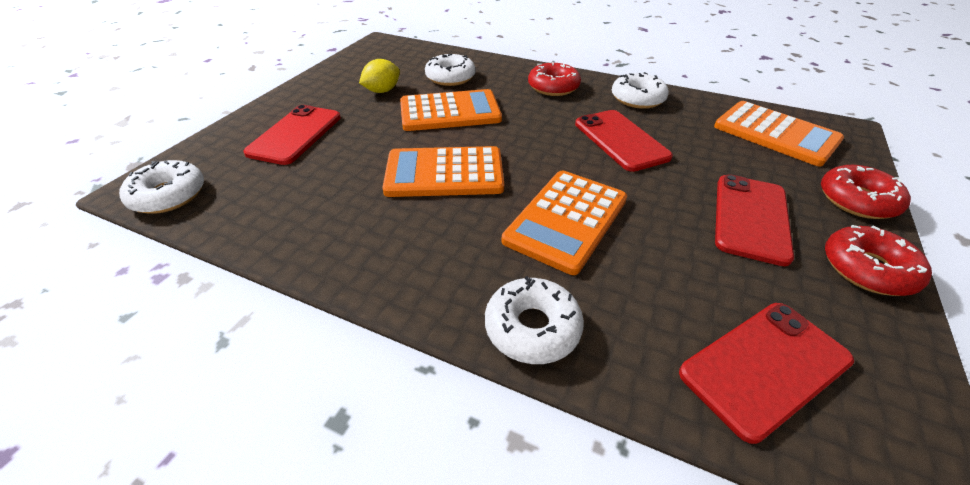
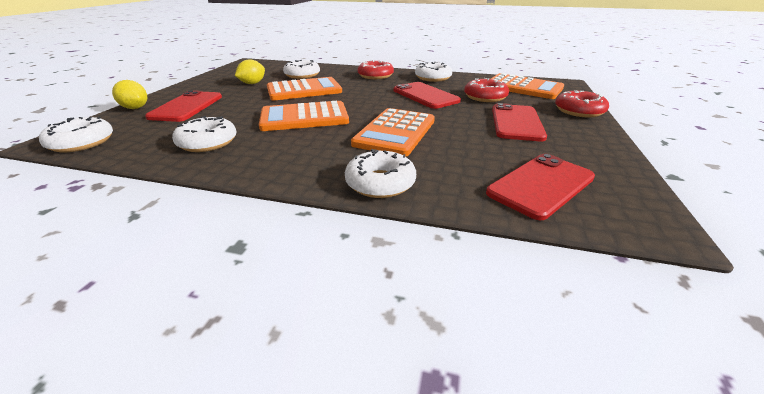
camera: 10 degrees left, 10 degrees down
(233, 131) = (135, 108): none -> yellow lemon
(316, 213) = (208, 142): none -> white donut
(867, 269) = (592, 138): red donut -> red donut (485, 97)

